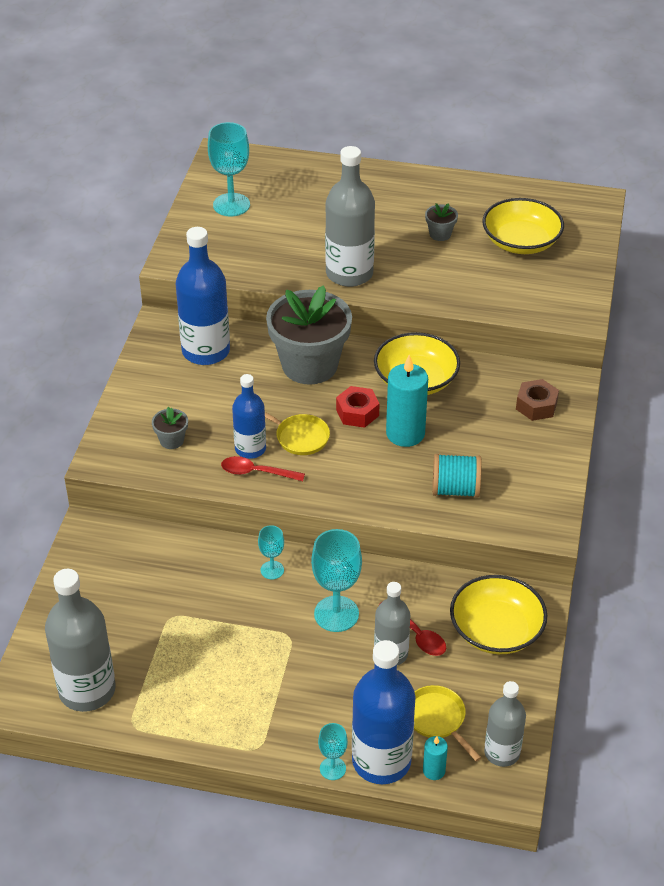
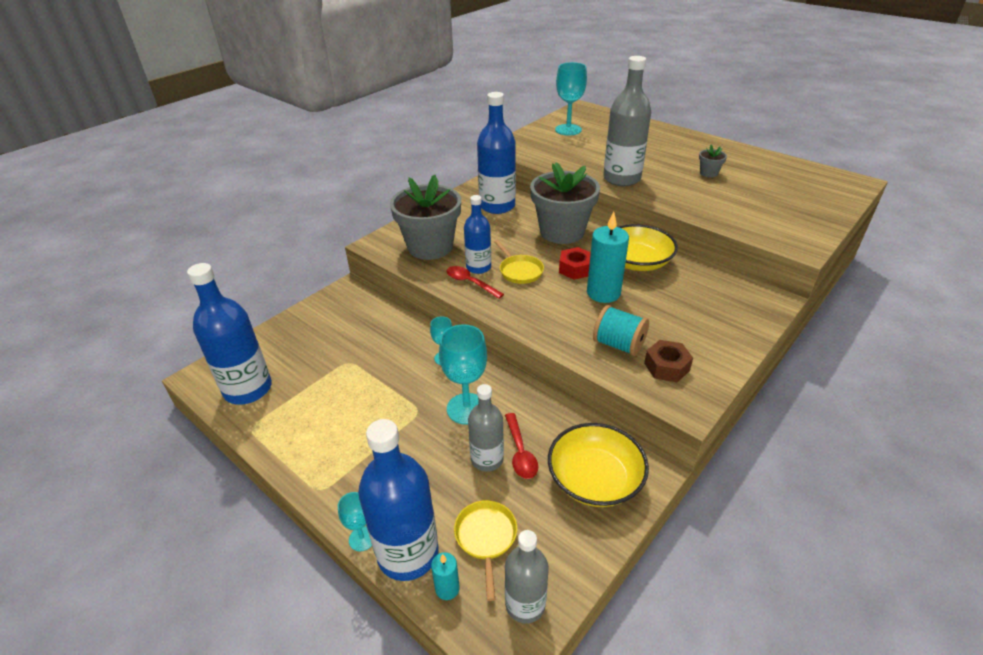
camera: 30 degrees right, 5 degrees down
(87, 690) = (248, 389): grey bottle -> blue bottle
(171, 440) = (430, 247): grey flower pot -> grey flower pot, size x2.43
(521, 242) = (774, 191): yellow bowl -> none
(536, 406) = (731, 307): brown nut -> brown nut (666, 367)

